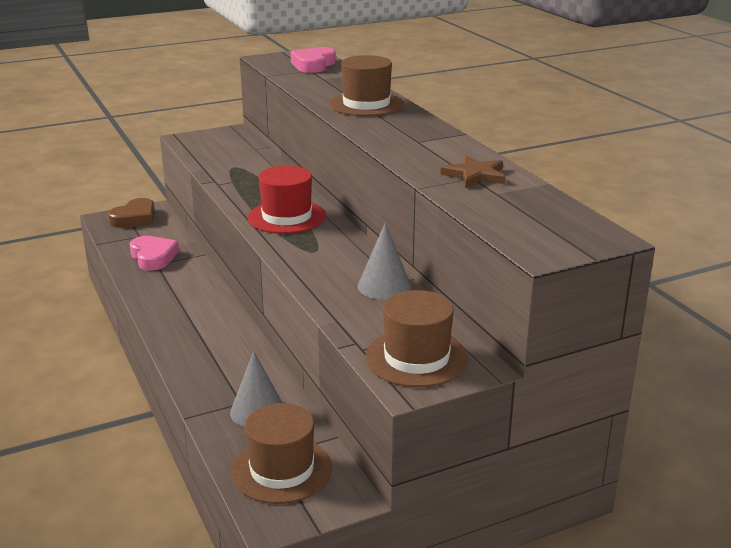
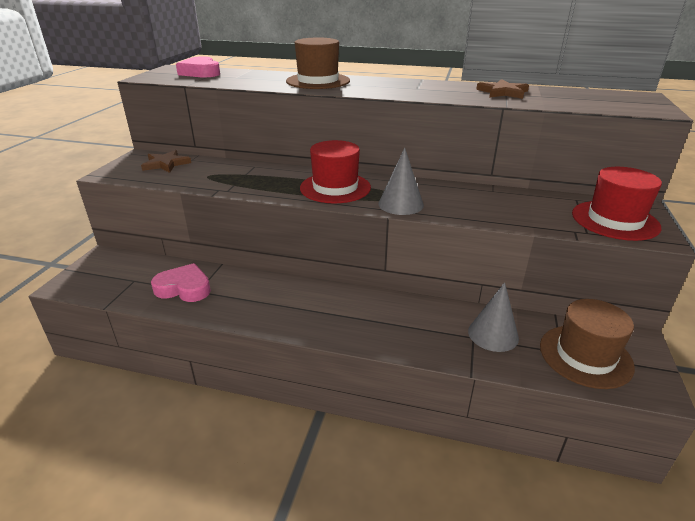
camera: 50 degrees left, 5 degrees up
(135, 218) = (99, 270): brown heart -> none
(231, 145) = (166, 164): none -> brown star
(384, 286) = (495, 195): grey cone -> grey cone (400, 204)
(416, 358) = (615, 220): brown hat -> red hat

